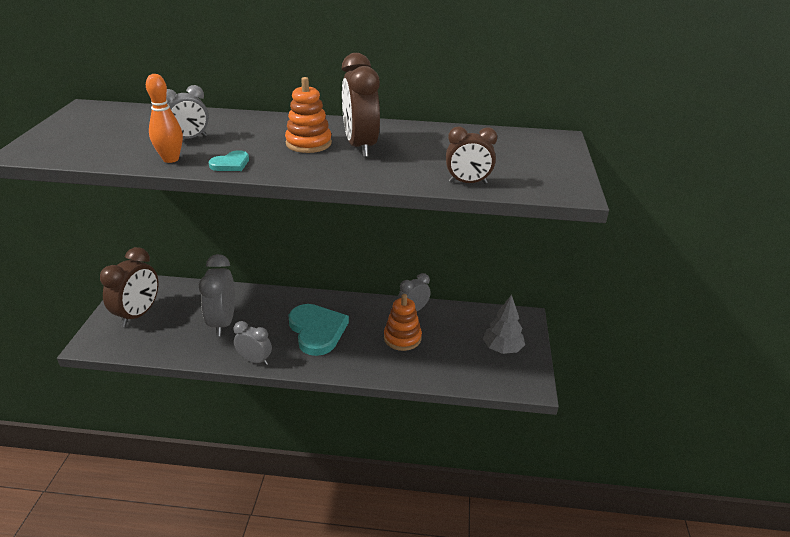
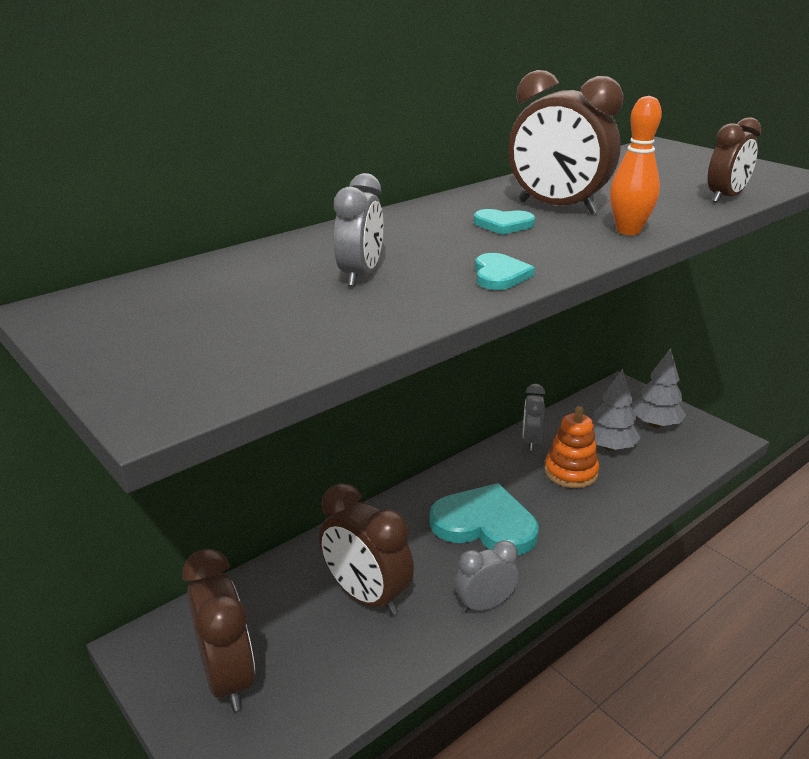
camera: 45 degrees left, 5 degrees down
(171, 159) = (418, 303): orange bowling pin -> orange bowling pin (628, 231)
(223, 322) = (366, 596): grey clock -> brown clock
(308, 143) = (503, 224): orange stacking toy -> turquoise heart
(449, 341) = (609, 447): none -> grey tree

